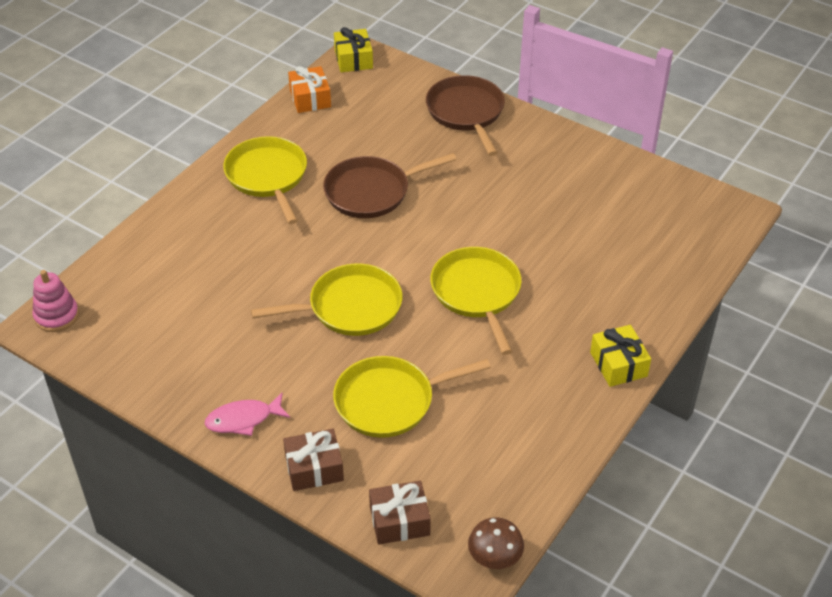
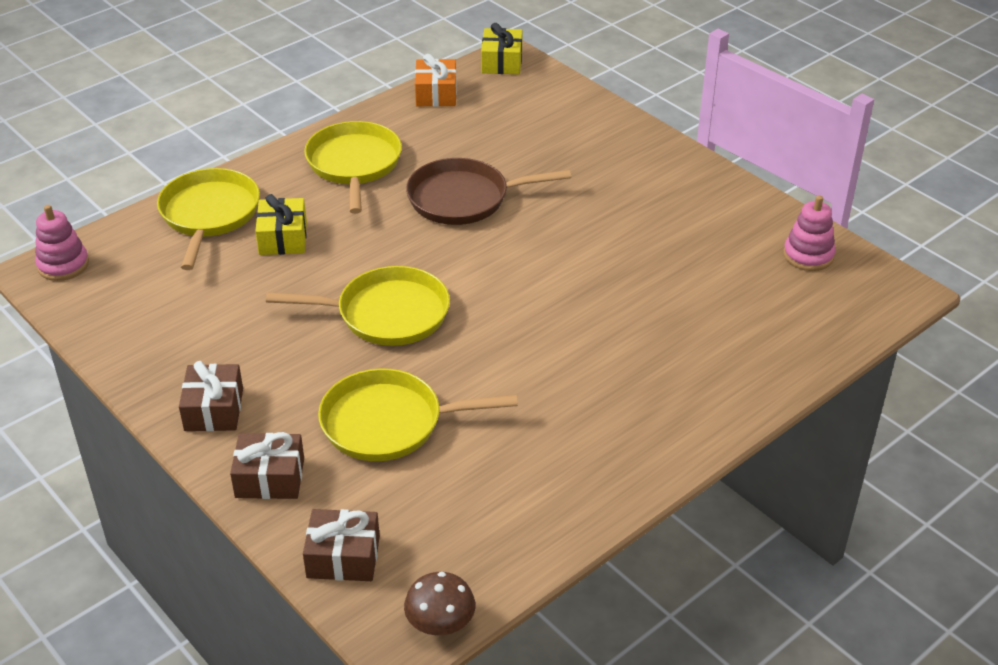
camera: 15 degrees right, 5 degrees down
(243, 419) = (214, 409): pink fish -> brown gift
(466, 112) = (608, 134): brown pan -> none
(477, 293) = (541, 325): yellow pan -> yellow pan (209, 214)
(618, 364) = (682, 435): yellow gift -> yellow gift (283, 238)
(659, 193) = (808, 255): none -> pink stacking toy

